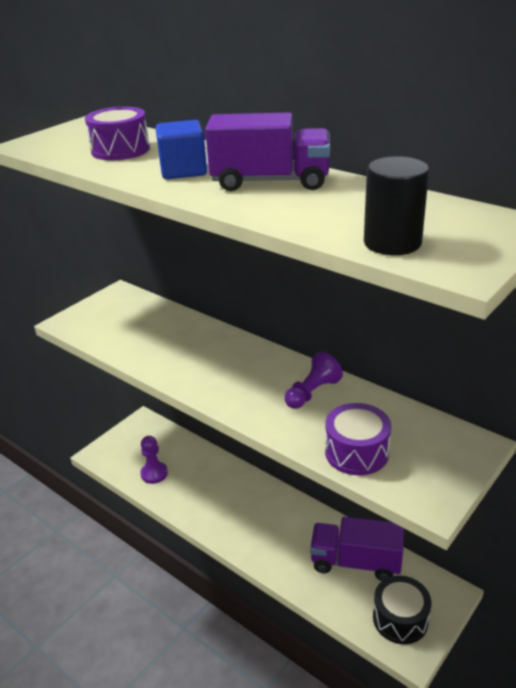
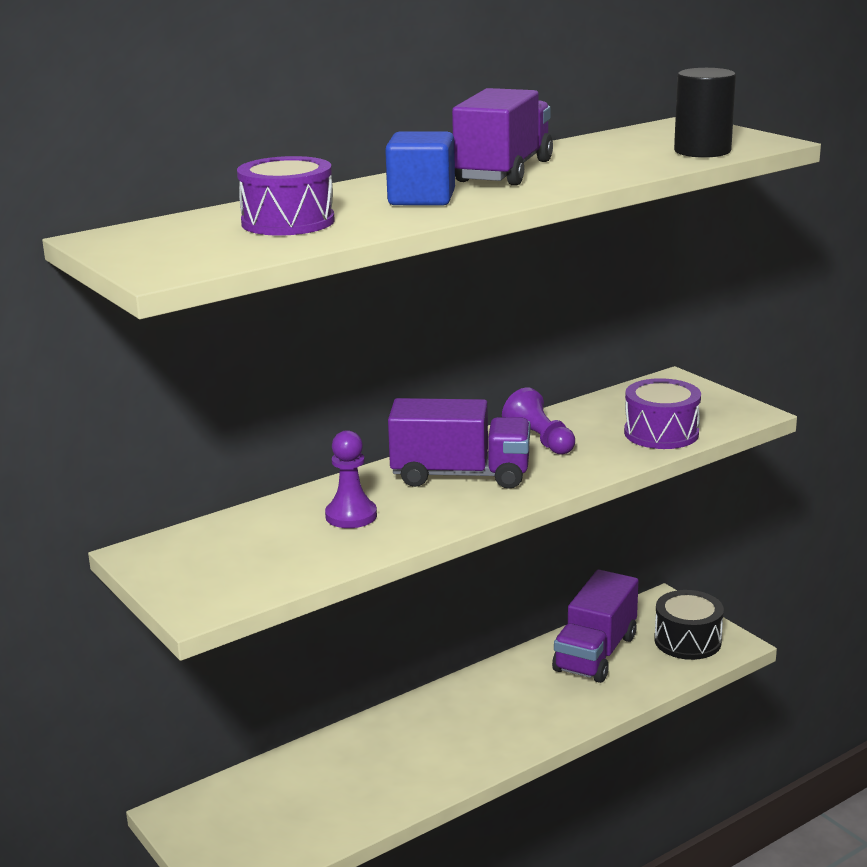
camera: 75 degrees left, 10 degrees down
(154, 473) = (329, 811): purple pawn -> purple pawn (351, 516)
(242, 369) = (460, 475): none -> purple truck

